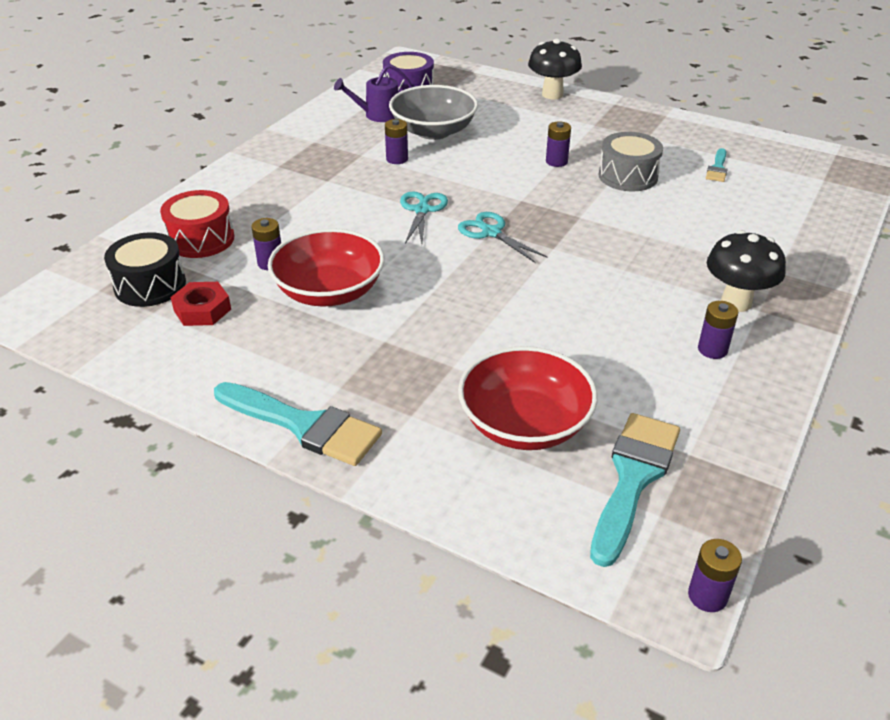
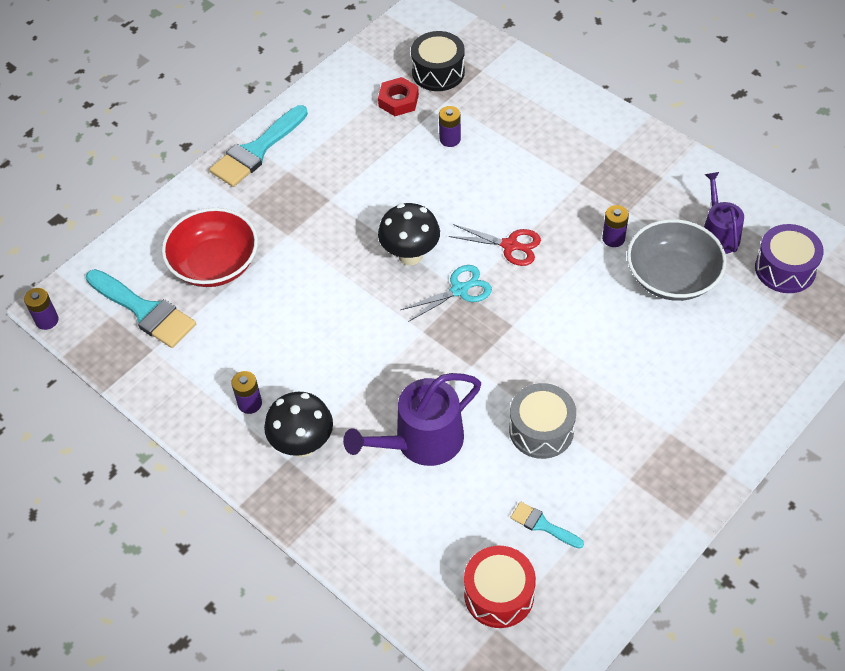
camera: 105 degrees right, 15 degrees up
(201, 239) = (496, 98): red drum -> red drum (499, 594)
(329, 291) = (400, 172): red bowl -> none
(422, 210) = (510, 245): turquoise scissors -> red scissors
(552, 94) = (759, 410): black mushroom -> black mushroom (410, 255)
(556, 161) = (585, 373): purple battery -> none
(681, 233) = (421, 441): none -> purple watering can

